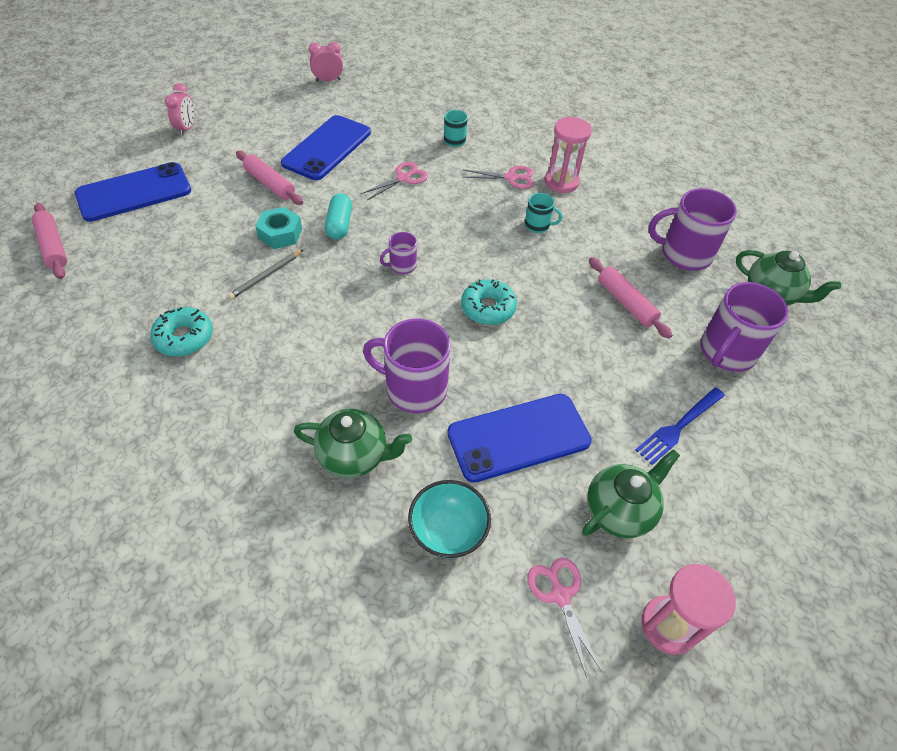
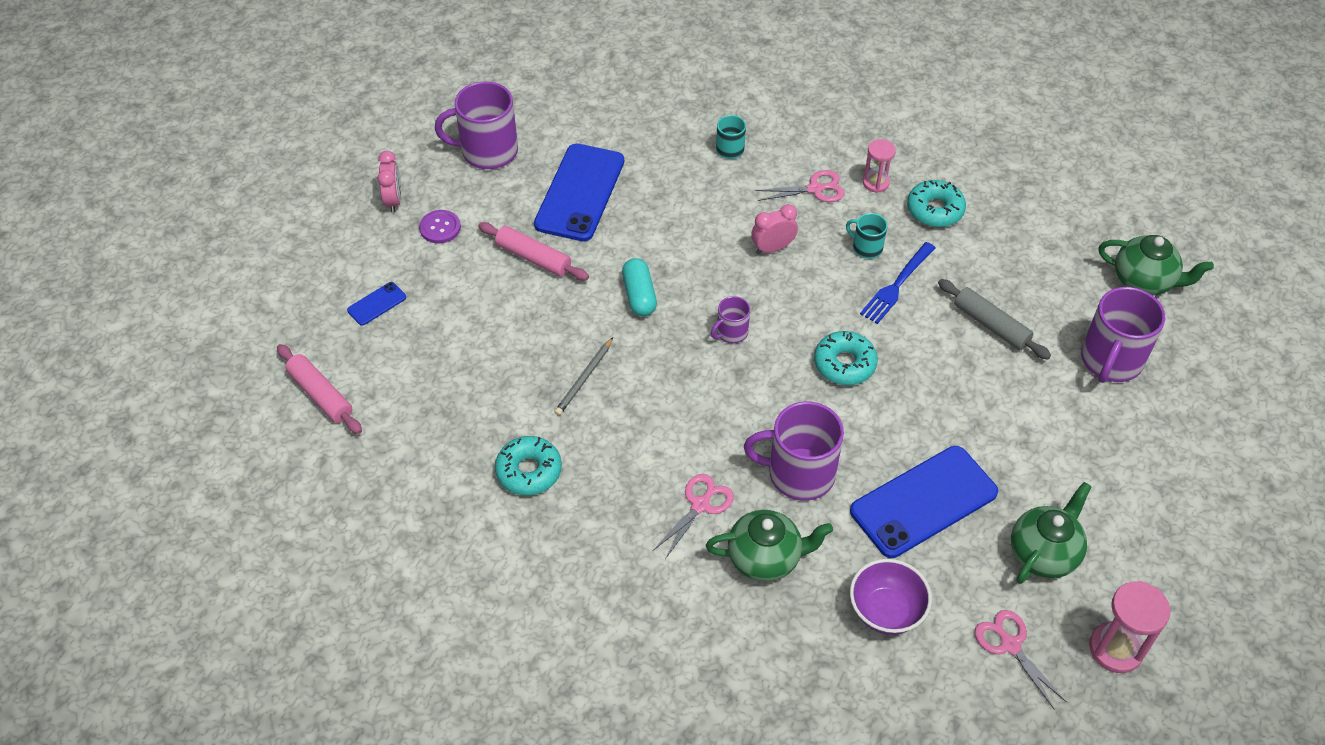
camera: 10 degrees left, 0 degrees up
(134, 192) = (377, 304): blue phone -> blue phone, size x0.44
(210, 152) = (440, 228): none -> purple button
(280, 234) = (576, 322): turquoise nut -> none
(328, 80) = (538, 90): pink clock -> pink clock (772, 248)
(403, 178) = (688, 216): pink scissors -> pink scissors (700, 505)
(448, 532) = (886, 611): turquoise bowl -> purple bowl
(538, 225) = (866, 248): turquoise mug -> turquoise mug turned 150 degrees counterclockwise
(561, 182) = (875, 183): pink hourglass -> pink hourglass, size x0.64
(604, 209) = (935, 210): none -> turquoise donut
(626, 303) = (991, 325): pink rolling pin -> grey rolling pin
(678, 427) = (1080, 455): blue fork -> blue fork (896, 285)
(684, 254) = (1039, 250): purple mug -> purple mug (487, 151)

